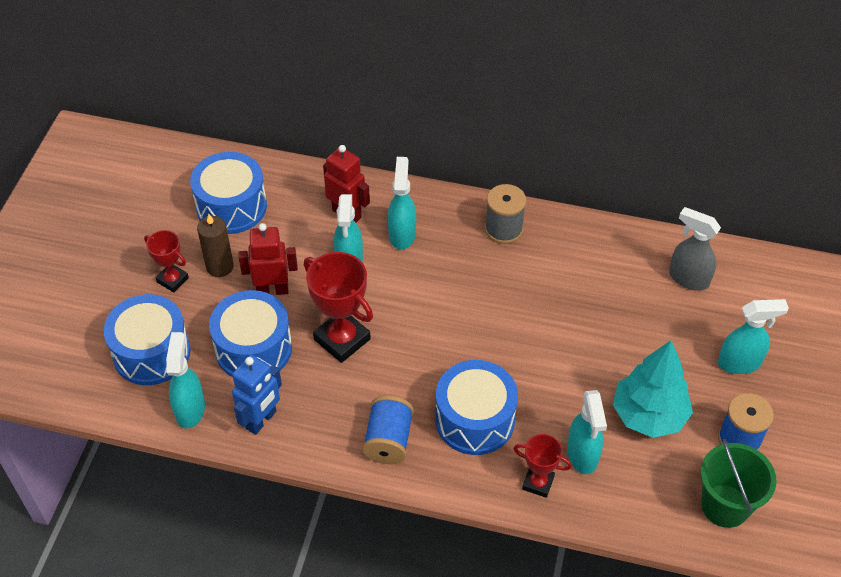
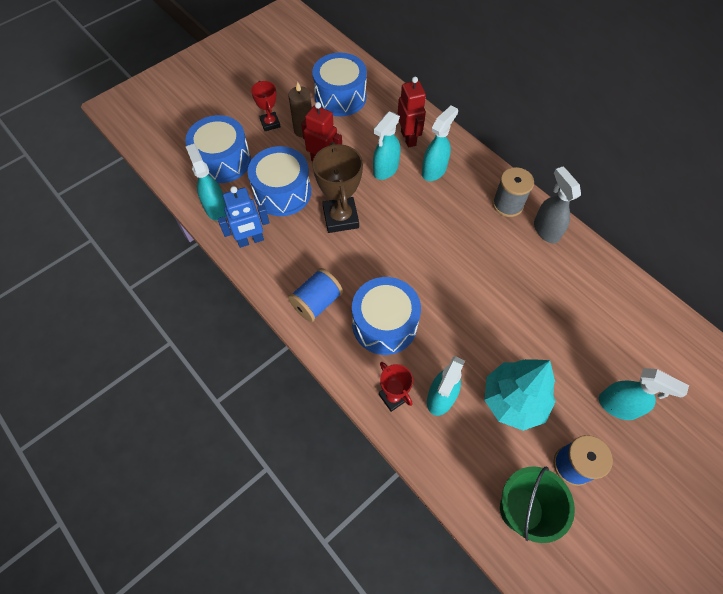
camera: 35 degrees right, 10 degrees up
(190, 409) = (216, 208): turquoise spray bottle -> turquoise spray bottle turned 60 degrees counterclockwise
(342, 339) = (340, 218): red trophy -> brown trophy
(688, 278) = (623, 316): grey spray bottle -> grey spray bottle (546, 230)

